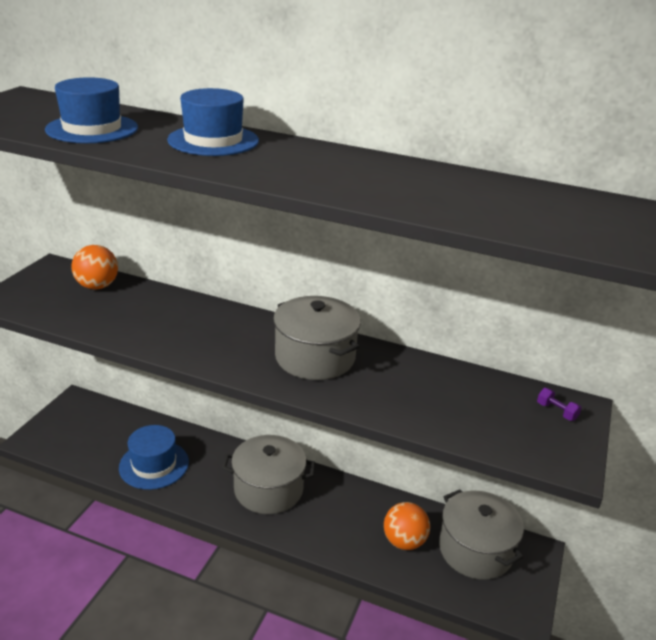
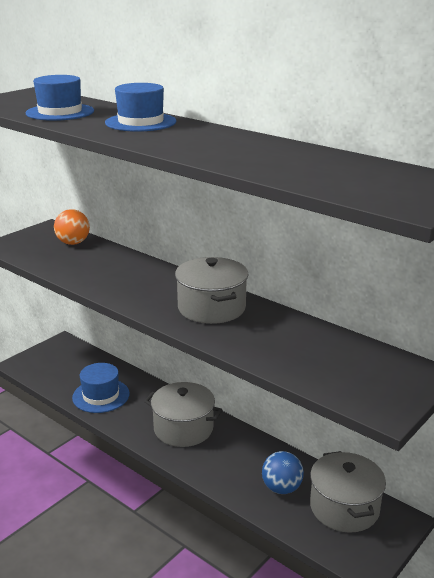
camera: 20 degrees right, 5 degrees down
(404, 541) = (281, 488): orange ball -> blue ball
(556, 411) = (401, 373): purple dumbbell -> none

